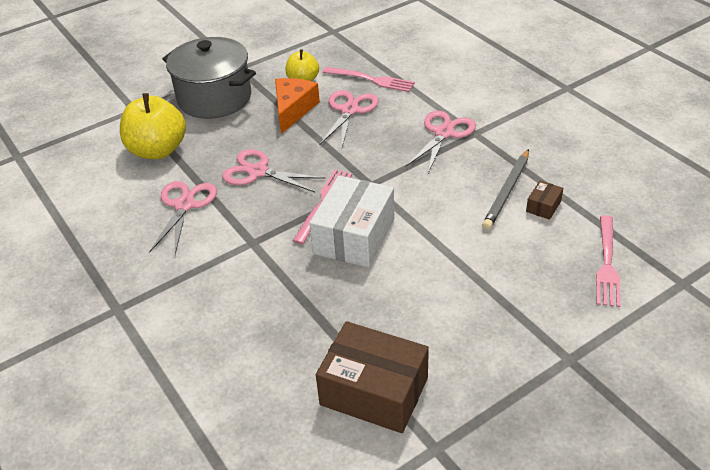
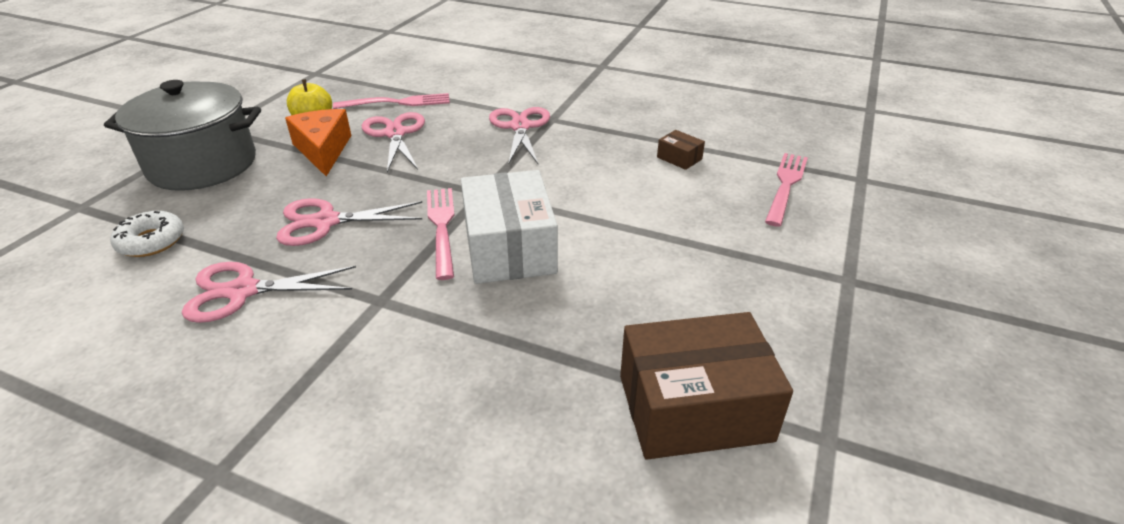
camera: 35 degrees left, 5 degrees down
(158, 150) = (151, 241): yellow apple -> white donut
(185, 205) = (242, 291): pink scissors -> pink scissors turned 75 degrees counterclockwise
(507, 191) = (632, 156): grey pencil -> none
(543, 206) = (679, 158): brown box -> brown box turned 45 degrees counterclockwise
(607, 264) = (785, 185): pink fork -> pink fork turned 135 degrees counterclockwise

